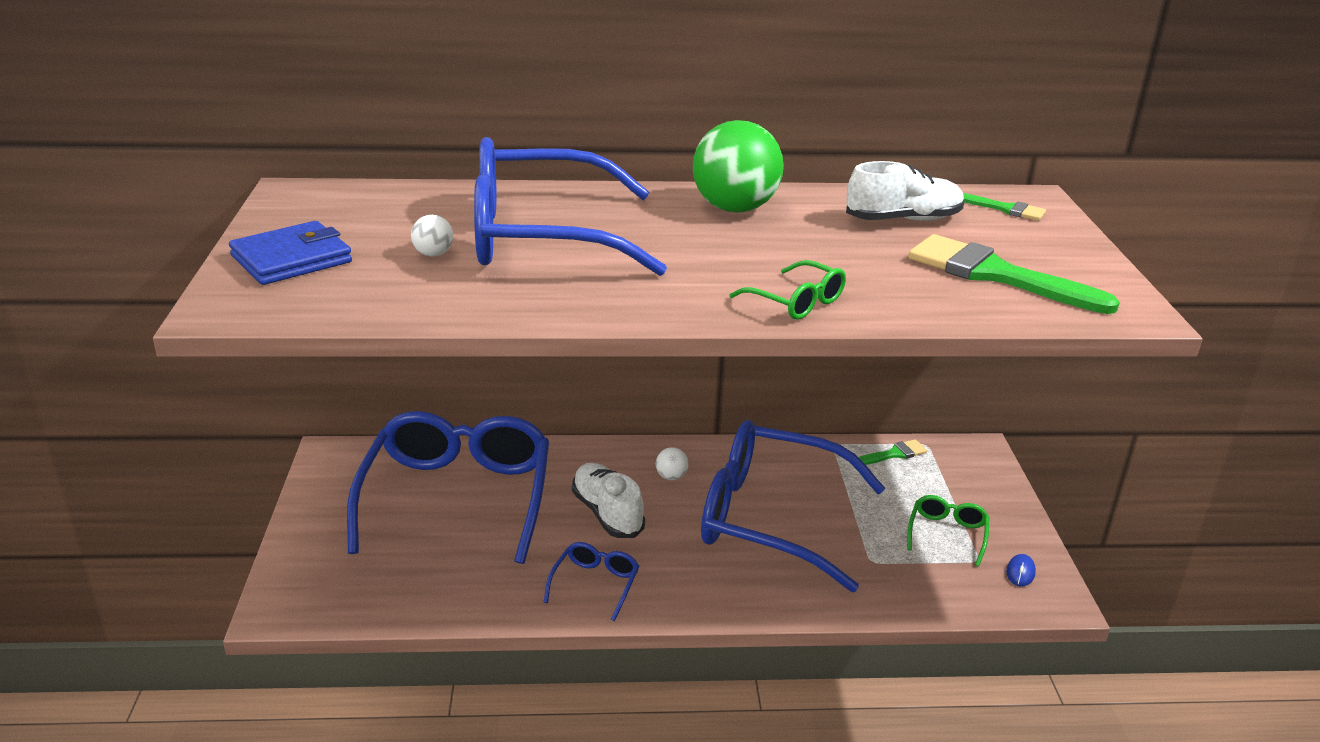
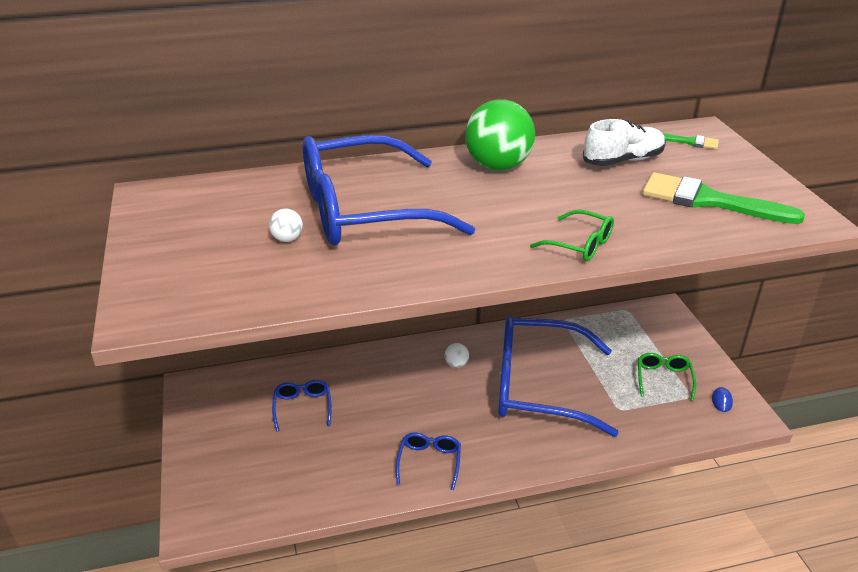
camera: 10 degrees left, 5 degrees up
(292, 259) = (175, 259): blue wallet -> none
(457, 497) = (302, 407): blue glasses -> blue glasses, size x0.41
(607, 513) = (419, 402): white shoe -> none
(894, 454) = (608, 321): green brush -> none

